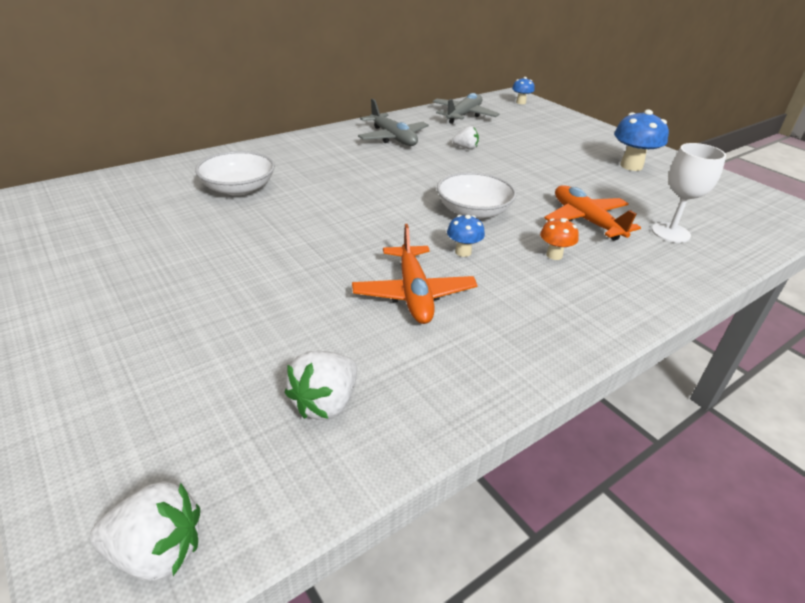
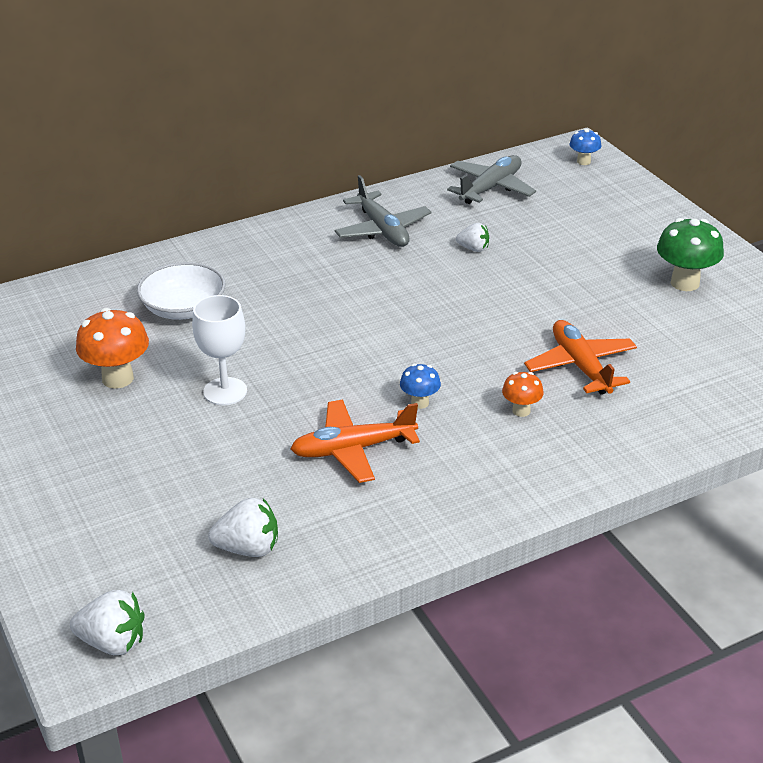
camera: 10 degrees right, 0 degrees up
(177, 242) = (117, 378): none -> orange mushroom
(325, 403) = (248, 548): white strawberry -> white strawberry turned 135 degrees counterclockwise
(413, 294) = (352, 449): orange plane -> orange plane turned 75 degrees clockwise
(473, 211) = (449, 349): white bowl -> none
(631, 166) = (685, 283): blue mushroom -> green mushroom
(670, 232) = (676, 386): white goblet -> white goblet (225, 391)

